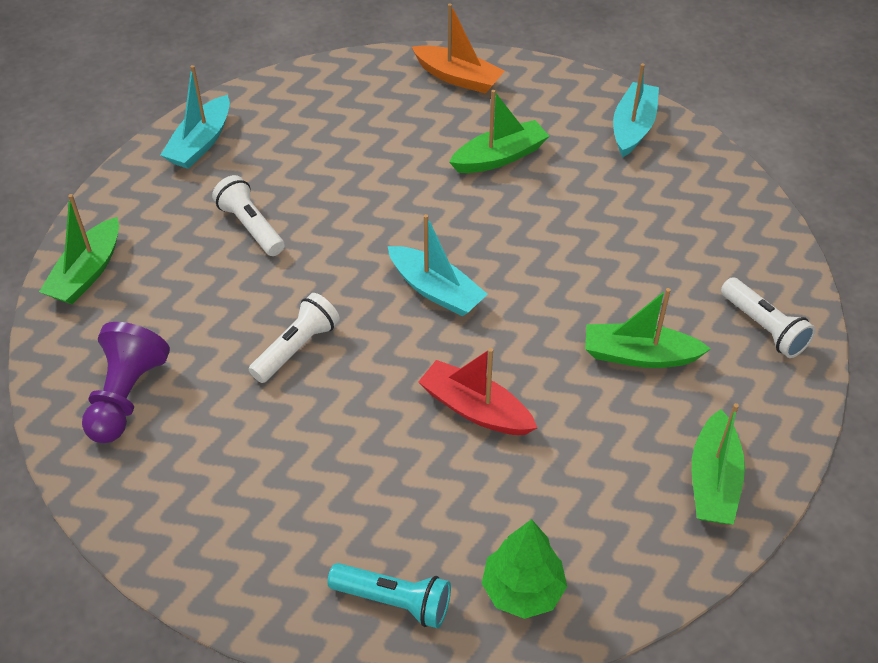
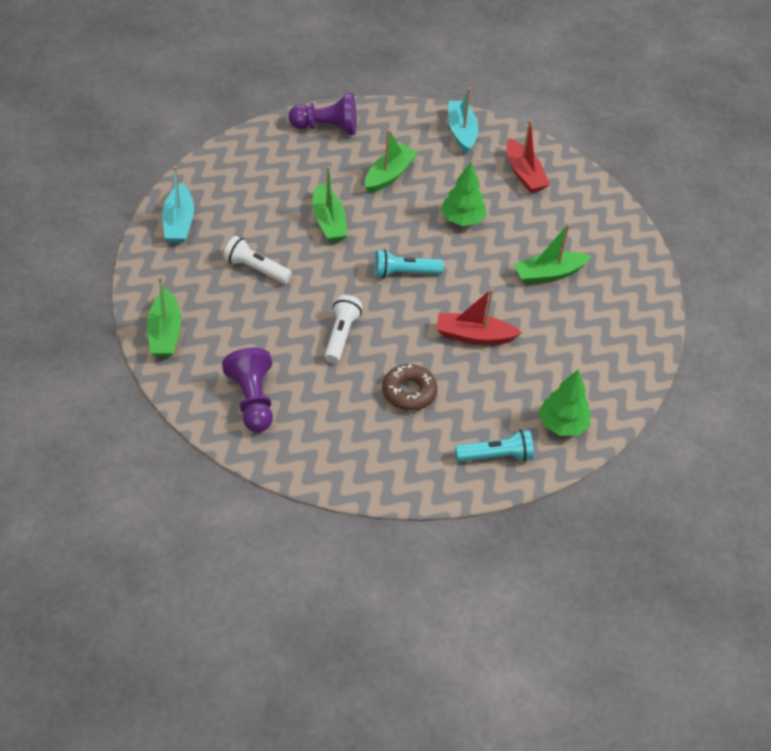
camera: 30 degrees left, 0 degrees up
(333, 458) = (409, 392): none -> brown donut
(436, 290) = (404, 273): turquoise boat -> turquoise flashlight
(458, 78) = (327, 128): orange boat -> purple pawn
(561, 242) = (462, 220): none -> green tree
(687, 206) = (524, 174): none -> red boat
(713, 481) = (629, 331): green boat -> green boat (328, 222)
(763, 327) = (608, 235): white flashlight -> none

